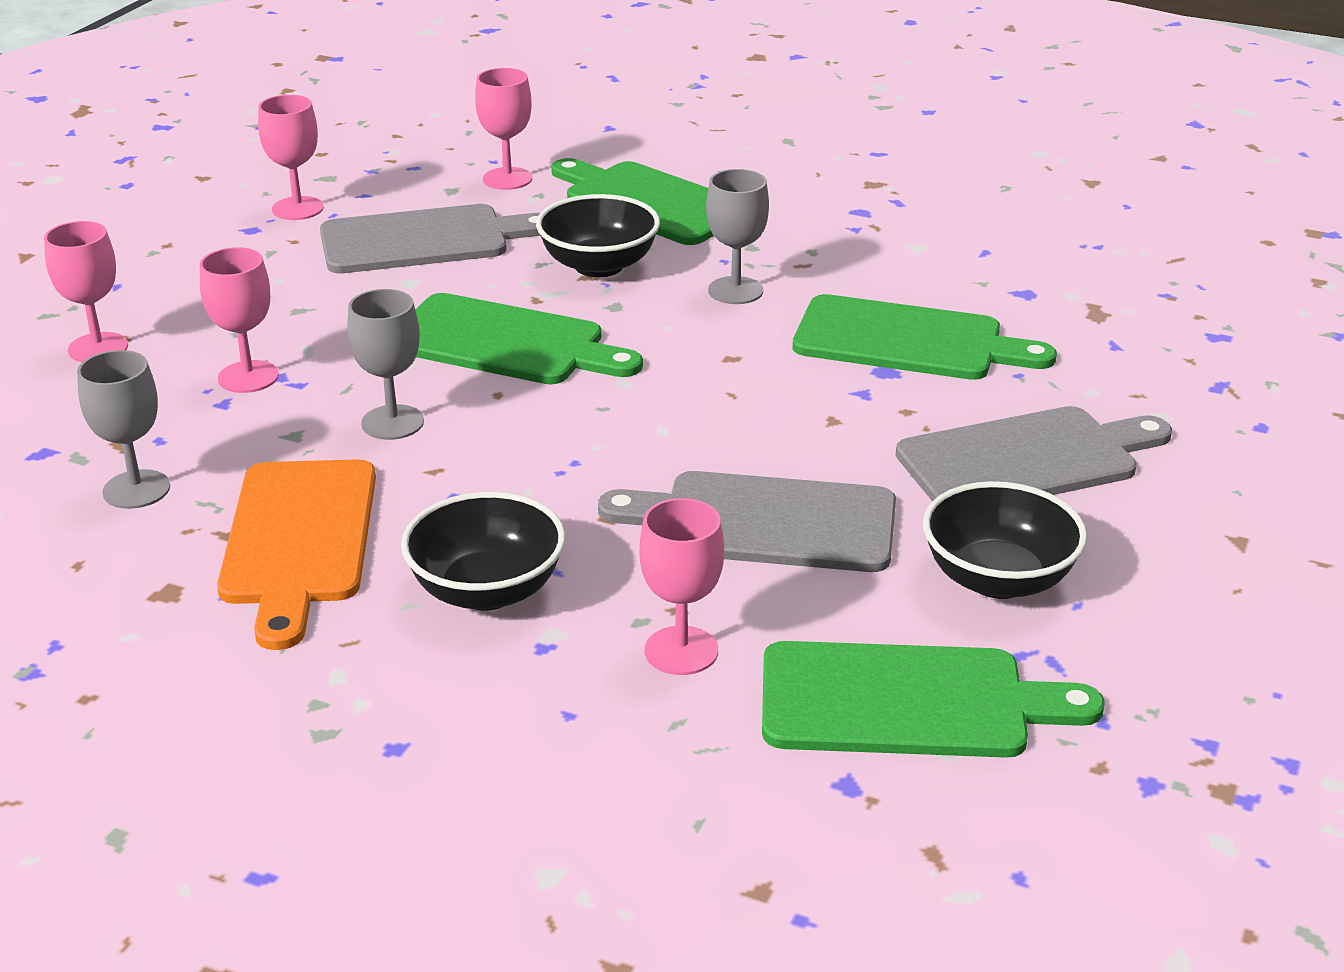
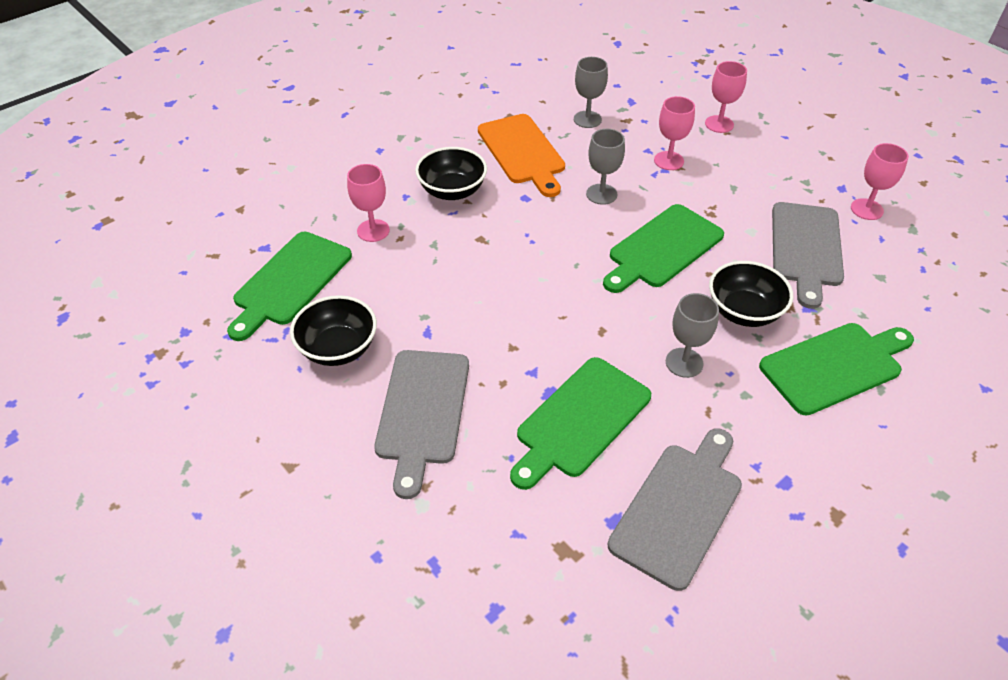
camera: 115 degrees right, 15 degrees up
(299, 540) = (522, 152): orange cutting board -> orange cutting board turned 135 degrees counterclockwise
(507, 179) = (893, 307): pink goblet -> none
(766, 523) = (439, 286): grey cutting board -> grey cutting board (679, 508)

